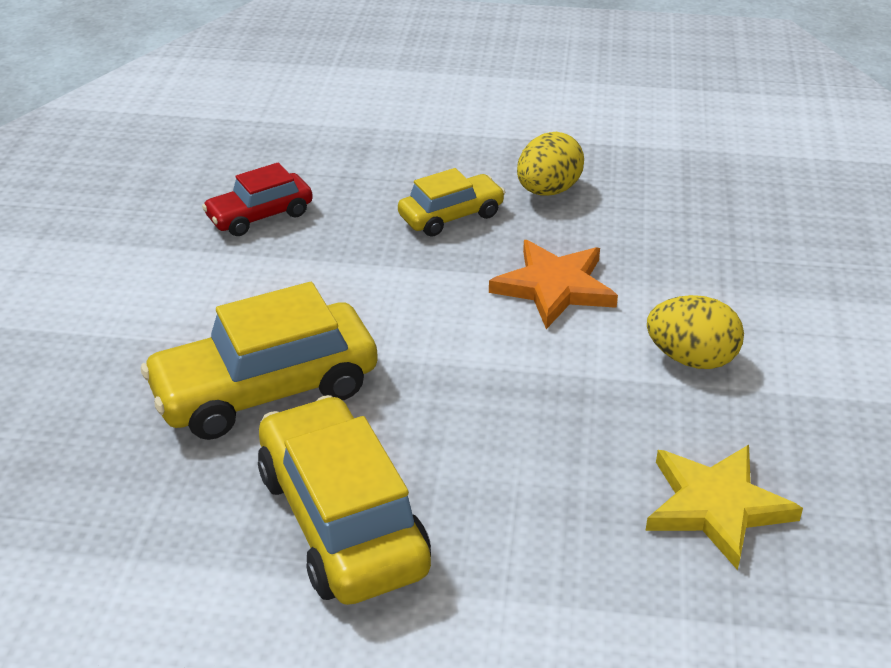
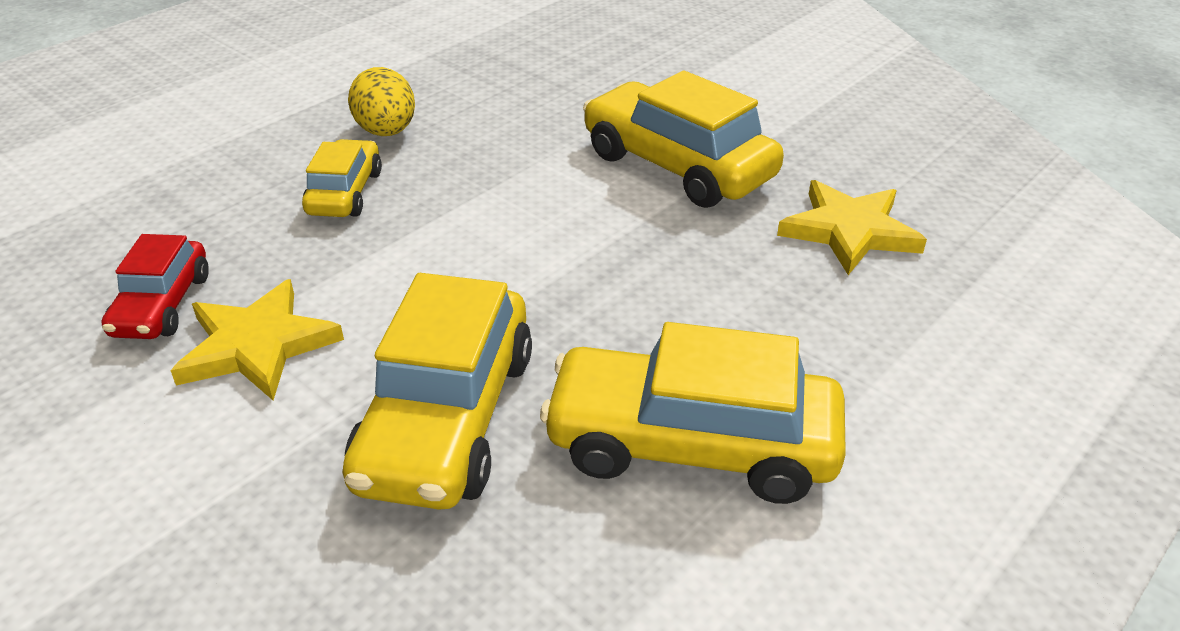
camera: 55 degrees left, 0 degrees up
(259, 273) = (257, 345): none -> yellow star
(554, 287) = (515, 186): orange star -> none
(691, 359) = (677, 166): yellow egg -> yellow car

